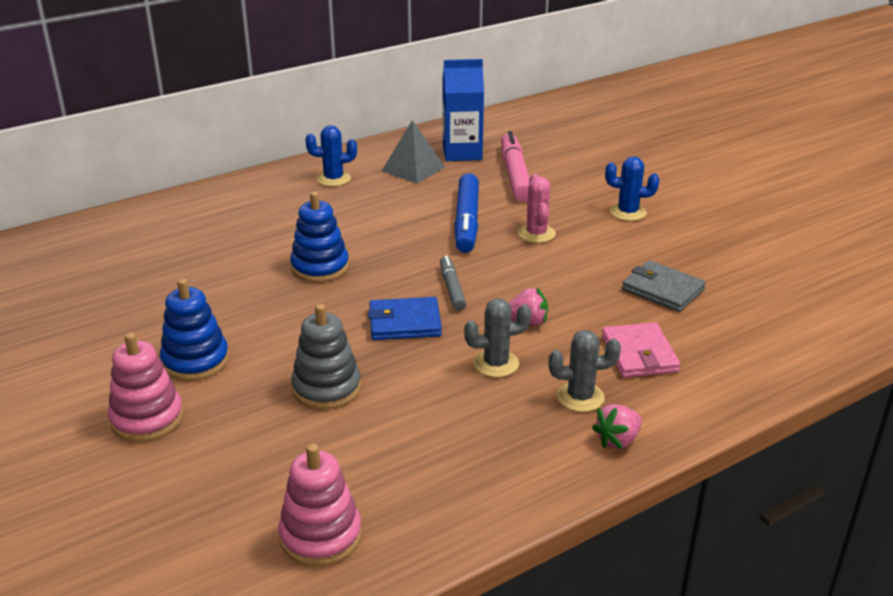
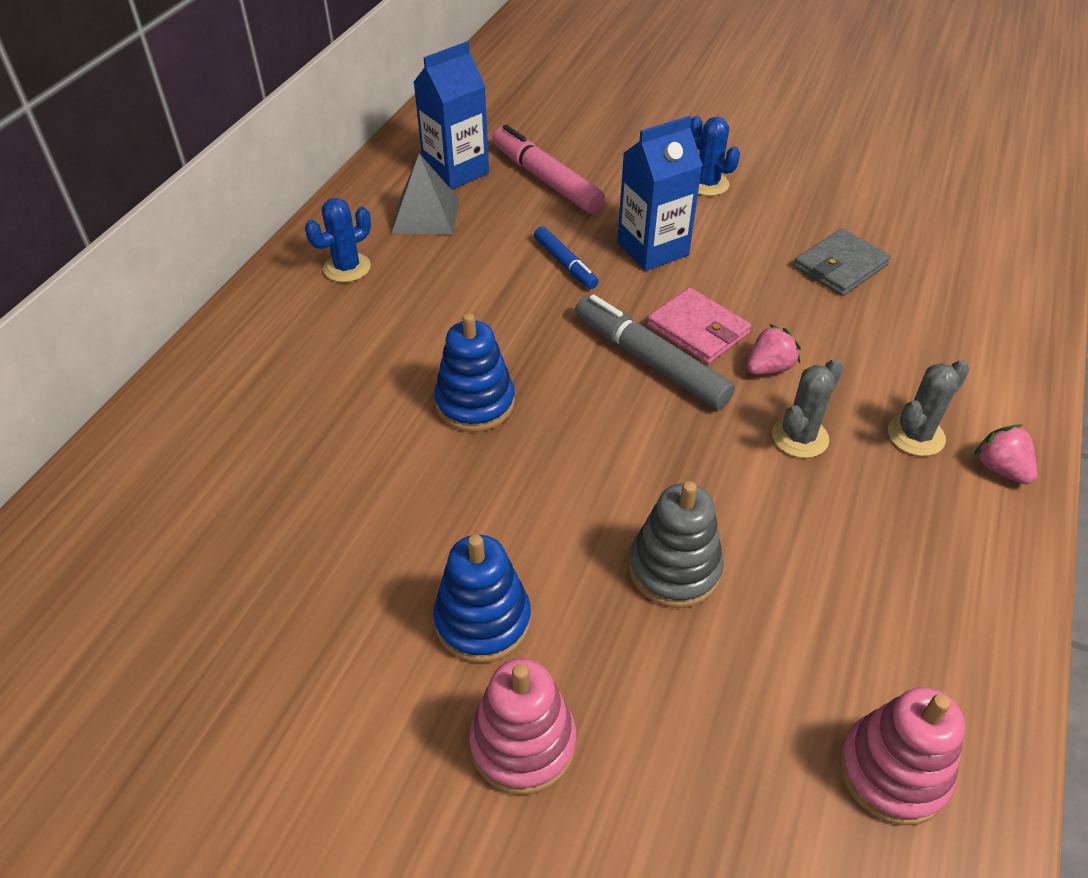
camera: 35 degrees left, 15 degrees up
(405, 323) = (654, 432): blue wallet -> none
(452, 288) = (649, 361): grey marker -> grey marker, size x1.73
(467, 221) = (565, 264): blue marker -> blue marker, size x0.58
(536, 234) = (652, 249): pink cactus -> blue carton
(617, 440) = (1000, 469): pink strawberry -> pink strawberry turned 135 degrees clockwise
(628, 212) = (707, 184): blue cactus -> blue cactus turned 75 degrees clockwise
(639, 354) = (905, 354): pink wallet -> pink wallet (698, 329)
(663, 290) = (840, 266): grey wallet -> grey wallet turned 45 degrees counterclockwise

